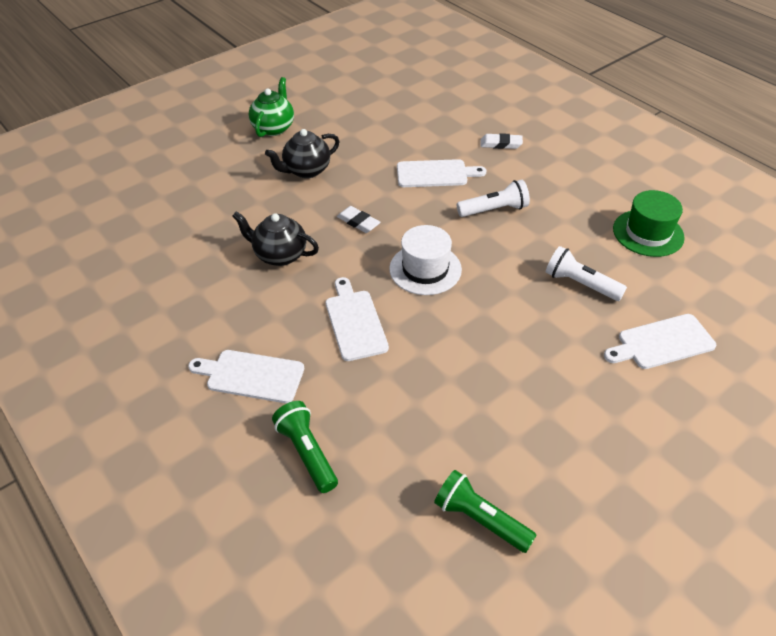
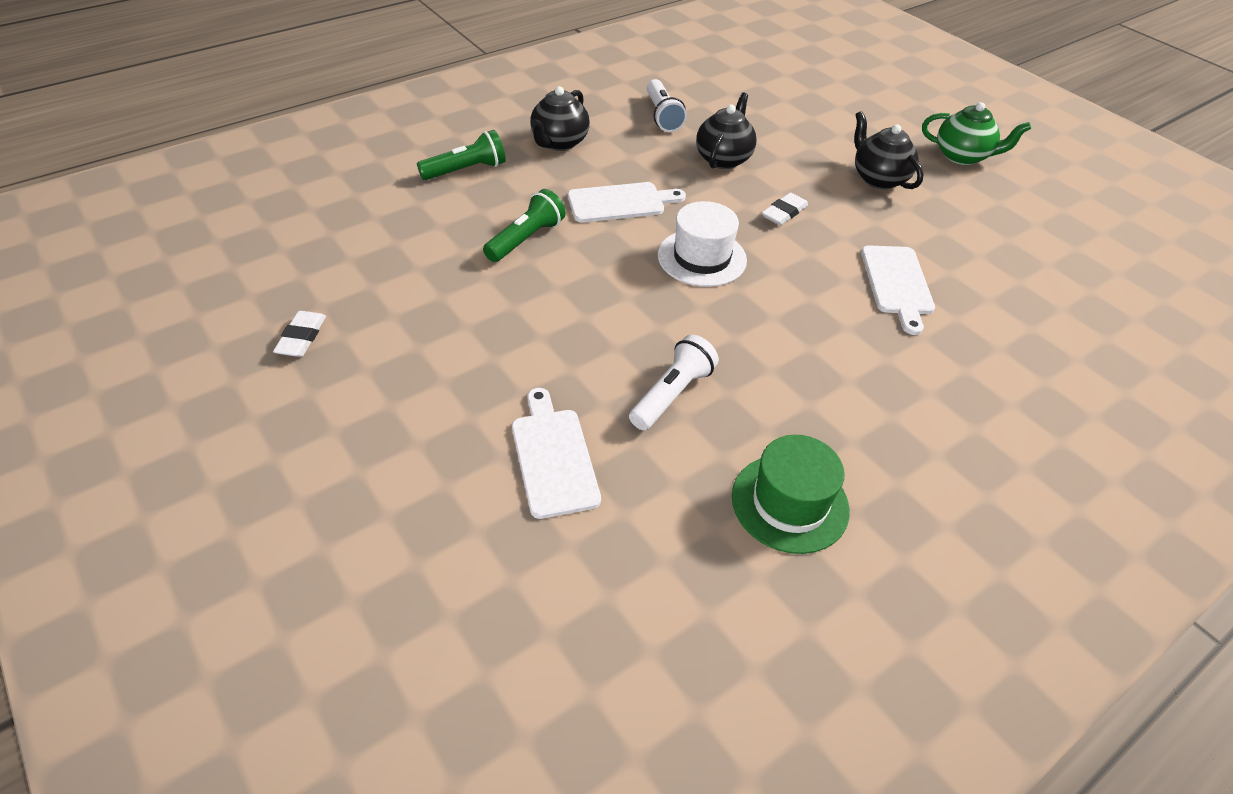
camera: 90 degrees right, 0 degrees up
(251, 376) = (559, 143): white cutting board -> black teapot
(480, 519) = (361, 261): green flashlight -> green flashlight (526, 239)
(494, 210) = (825, 331): white flashlight -> white flashlight (663, 116)
(501, 144) = (995, 361): white eraser -> white eraser (301, 337)

